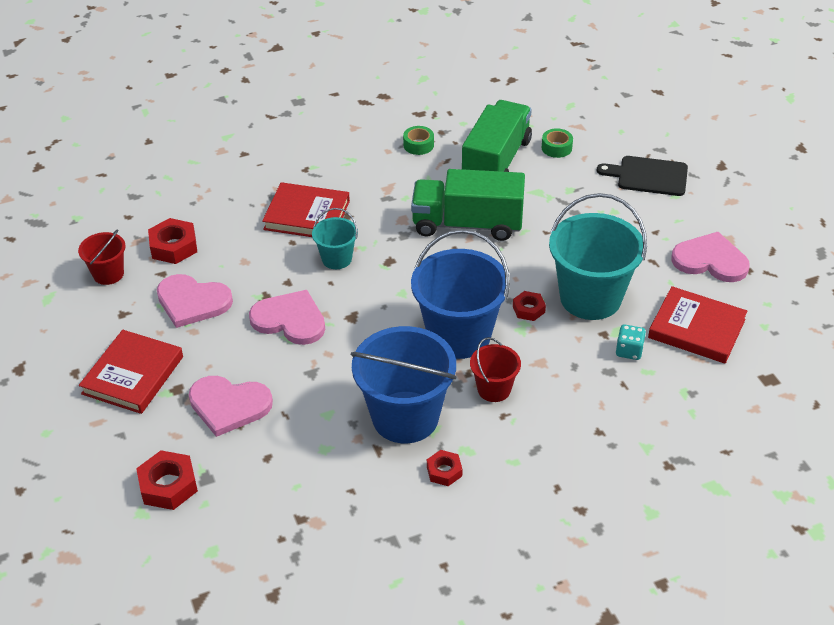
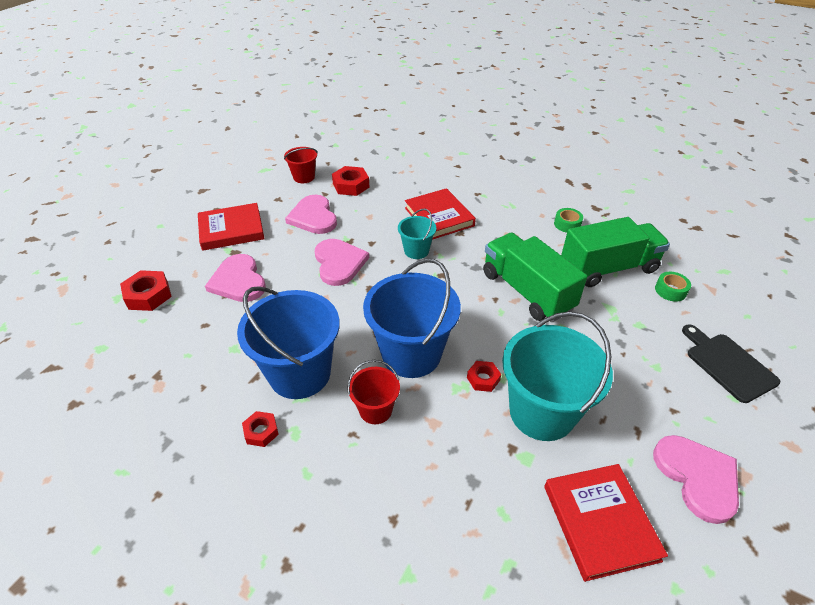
camera: 50 degrees right, 0 degrees up
(629, 351) = (512, 481): turquoise dice -> none

